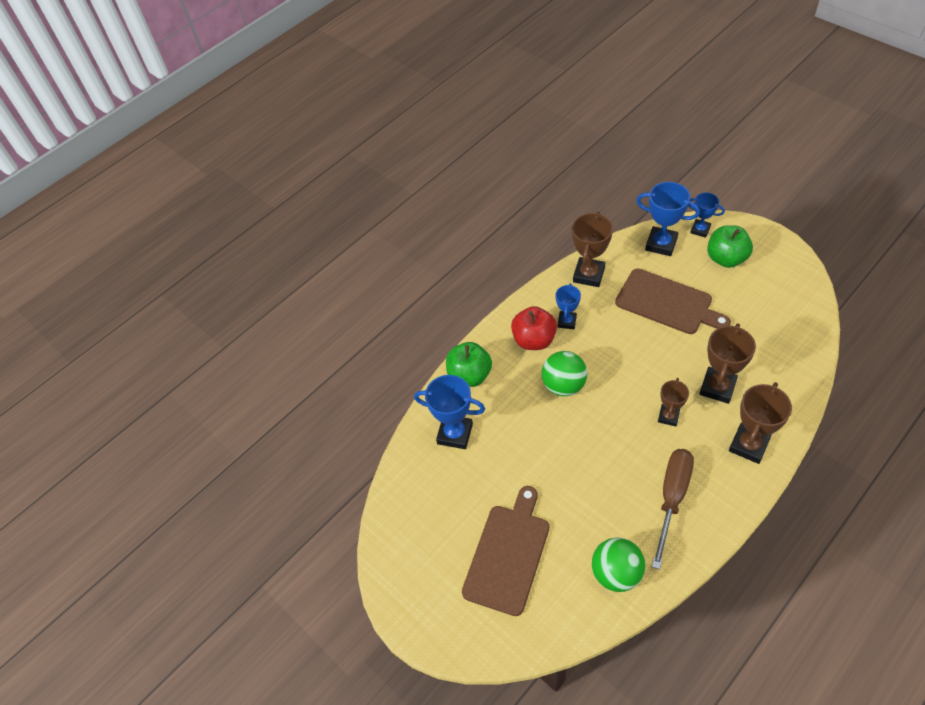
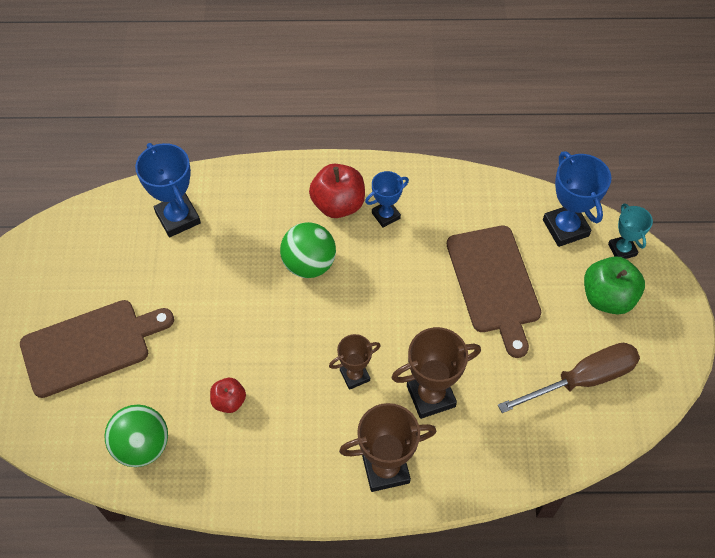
camera: 40 degrees right, 5 degrees up
(469, 375) = (250, 183): green apple -> none
(589, 275) = (461, 194): brown trophy -> none
(626, 498) = (229, 401): none -> red apple
(672, 498) = (262, 440): brown screwdriver -> brown screwdriver (582, 379)
(700, 230) = (622, 249): blue trophy -> turquoise trophy

